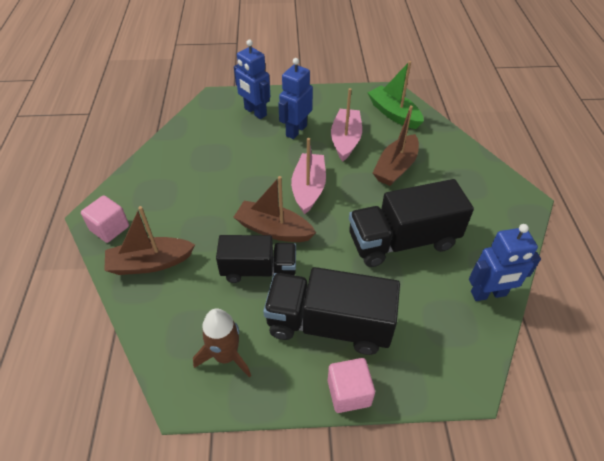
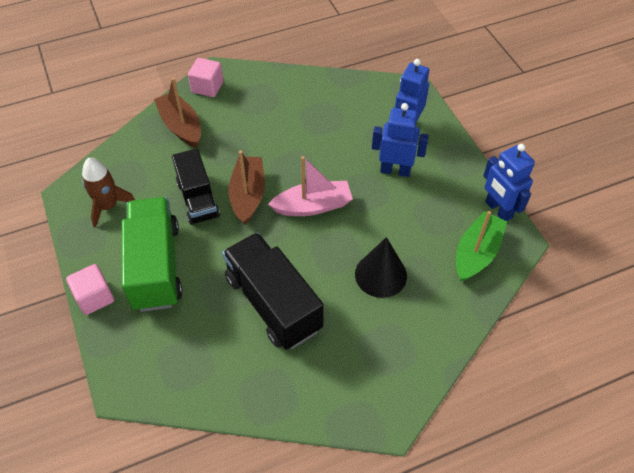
camera: 70 degrees right, 5 degrees up
(329, 324) = (156, 266): black truck -> green truck
(345, 140) = (403, 218): pink boat -> none
(395, 167) = (380, 275): brown boat -> black cone
(488, 294) = (230, 393): blue robot -> blue robot (498, 210)

